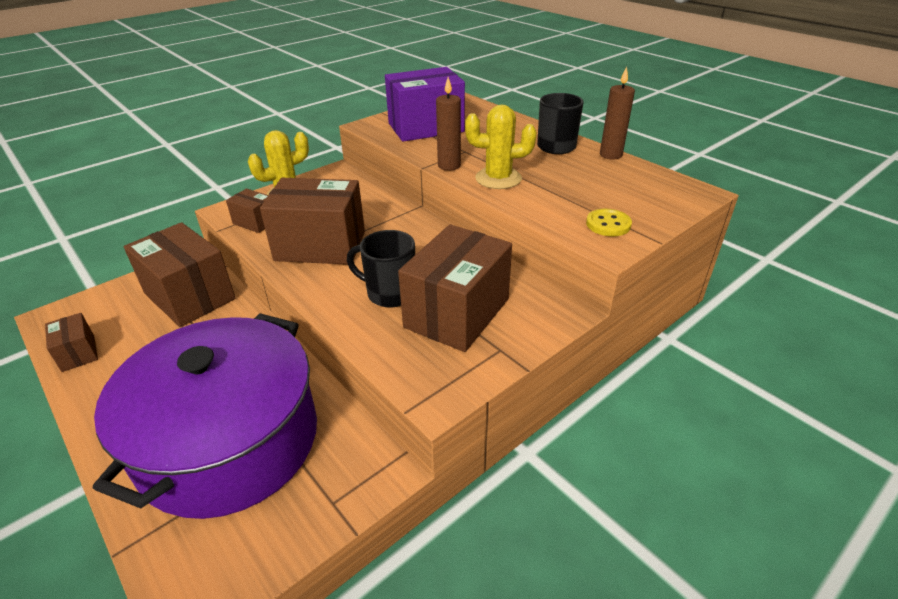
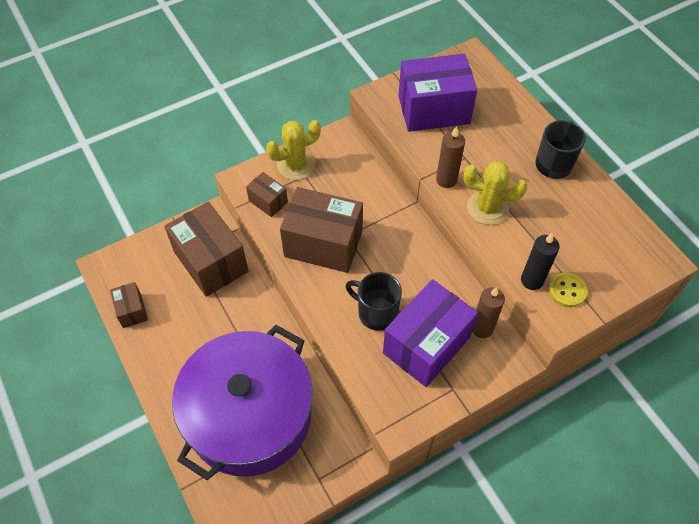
camera: 10 degrees right, 20 degrees up
(457, 313) = (426, 345): brown box -> purple box
(565, 221) = (532, 280): none -> black candle
(610, 155) = (601, 188): brown candle -> brown candle (482, 328)

